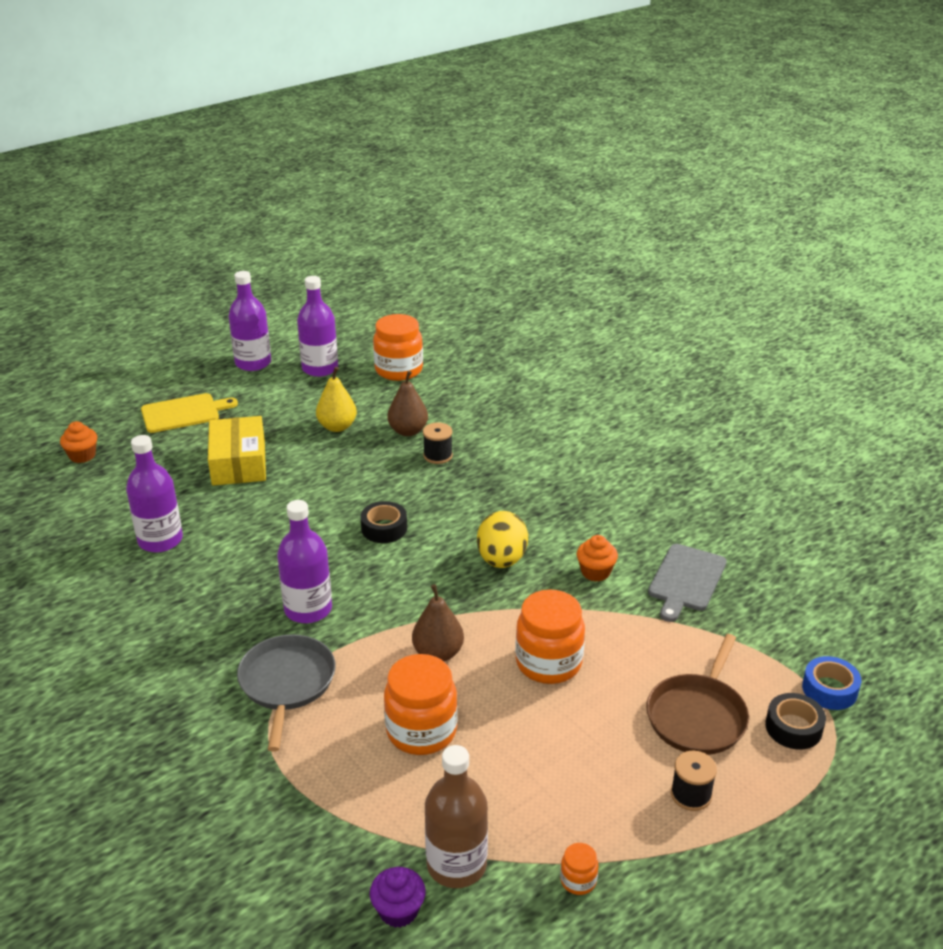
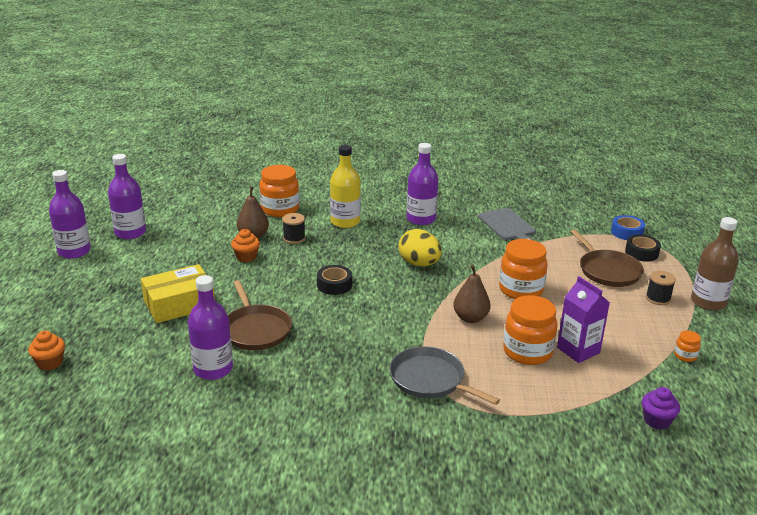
camera: 50 degrees left, 5 degrees down
(183, 413) = (80, 300): yellow cutting board -> none
(238, 463) = (179, 304): yellow box -> yellow box turned 60 degrees counterclockwise
(248, 527) = (256, 329): none -> brown pan
(308, 609) = (372, 343): purple bottle -> purple bottle (421, 219)
(337, 427) = (205, 255): yellow pear -> none
(399, 370) = (185, 210): orange jar -> orange jar (280, 209)
(456, 865) = (641, 387): brown bottle -> brown bottle (708, 302)
(474, 772) = (578, 350): none -> purple carton
(517, 466) = (345, 222): none -> yellow bottle
(595, 572) = (468, 244): orange cupcake -> orange cupcake (246, 257)

